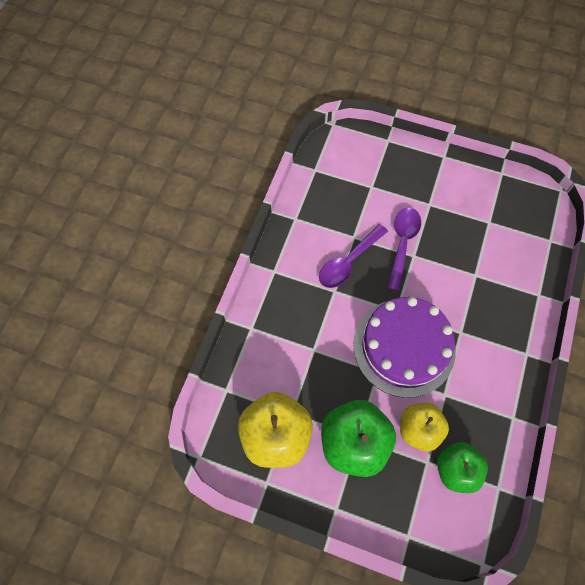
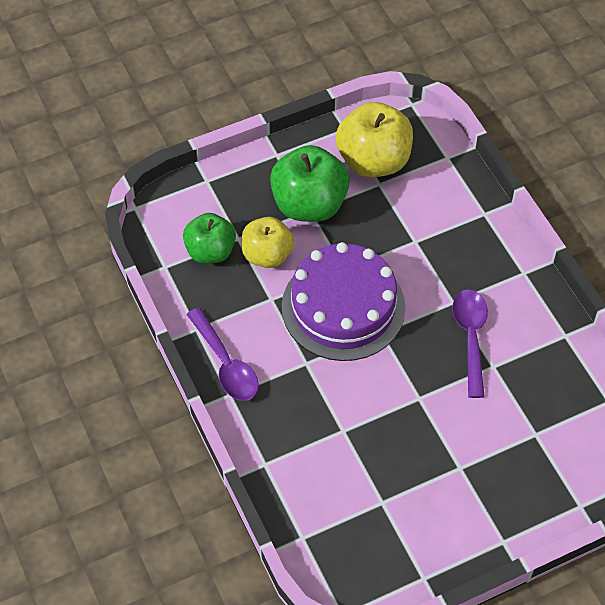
camera: 135 degrees right, 10 degrees down
(402, 244) = (442, 400): purple spoon -> purple spoon (226, 364)

